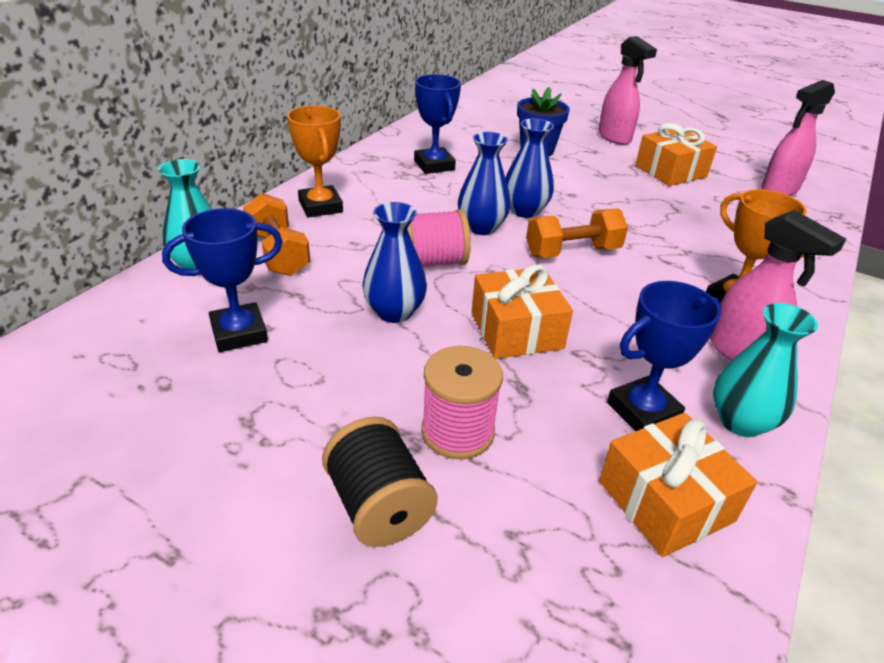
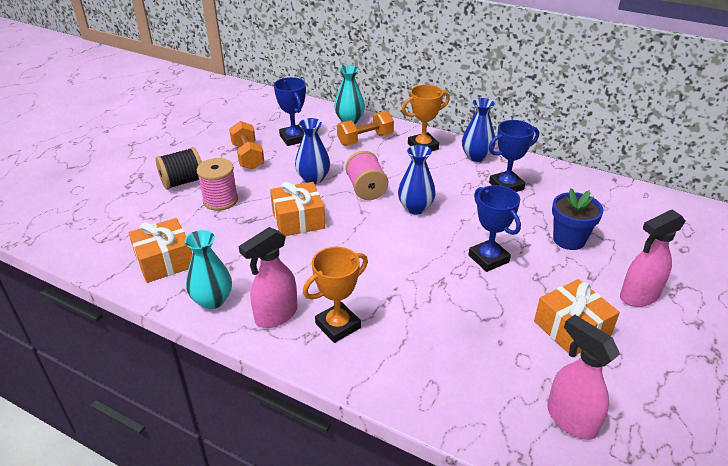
camera: 90 degrees right, 0 degrees up
(525, 211) = (447, 228): blue vase -> blue vase (476, 156)
(572, 252) = (392, 248): orange dumbbell -> orange dumbbell (248, 156)
(643, 411) = (226, 262): blue trophy -> blue trophy (488, 259)

